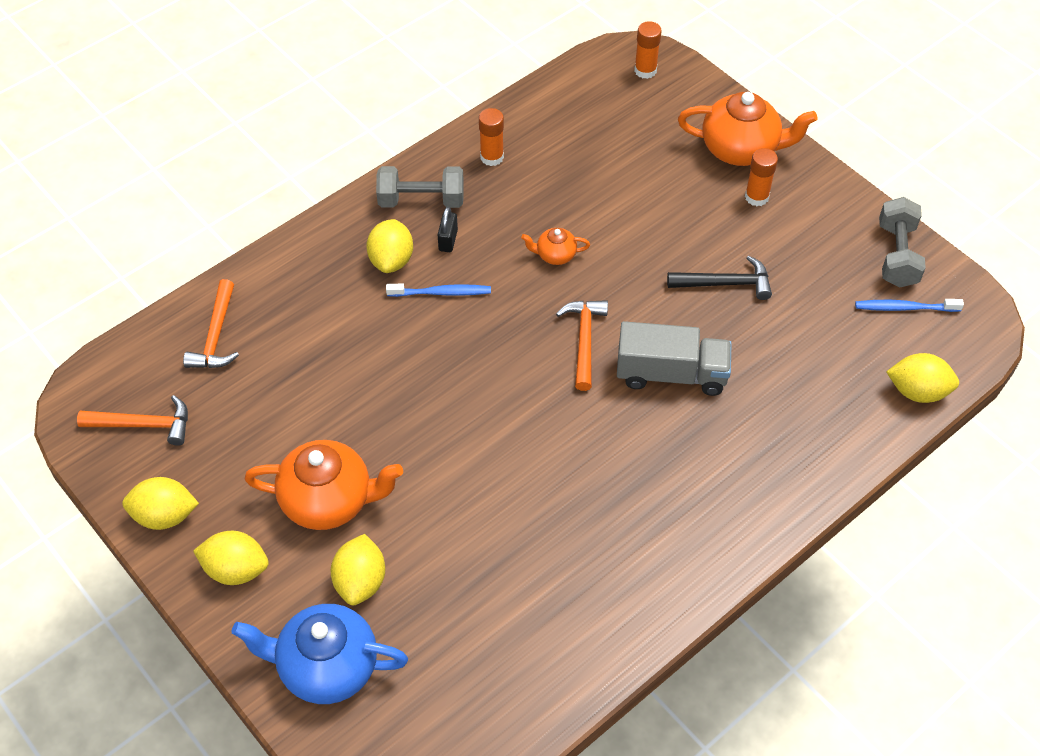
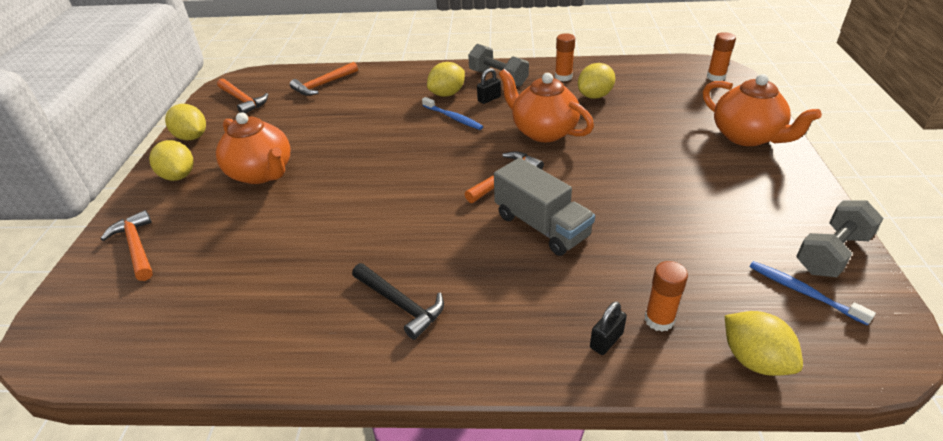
camera: 45 degrees right, 15 degrees down
(327, 667) = (136, 247): blue teapot -> orange hammer
(360, 581) = (215, 218): yellow lemon -> yellow lemon (595, 96)
(555, 255) = (543, 131): orange teapot -> orange teapot, size x2.06
(725, 283) = (647, 198): black hammer -> black hammer (401, 304)
(756, 197) = (731, 165): orange glue stick -> orange glue stick (659, 320)
(819, 447) = (606, 340): none -> black padlock

